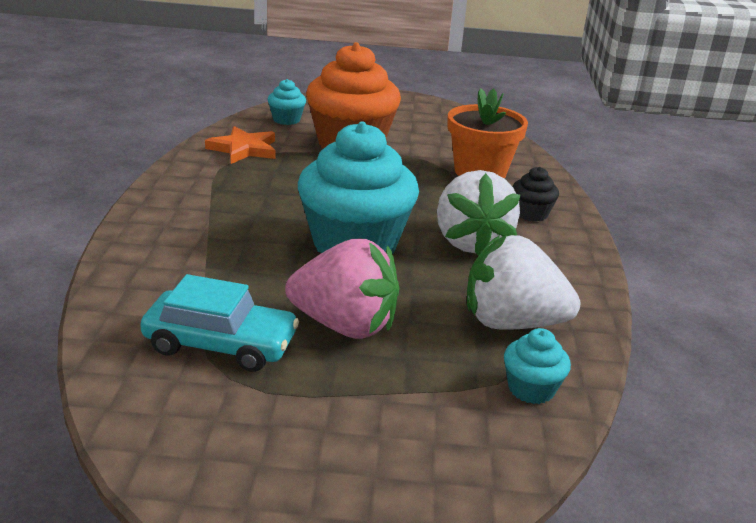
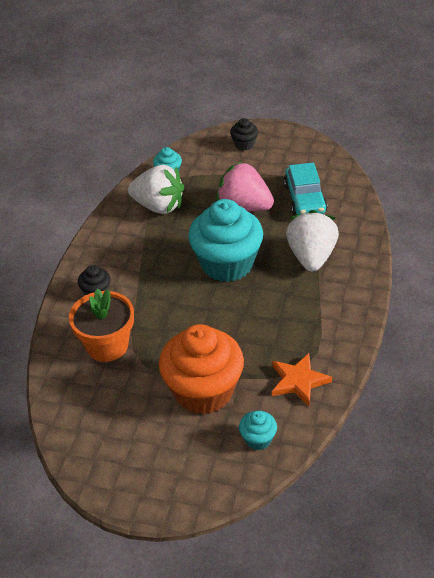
camera: 165 degrees left, 15 degrees up
(221, 344) = (305, 198): turquoise car -> turquoise car turned 120 degrees counterclockwise
(377, 475) = (244, 144): none -> black cupcake
(471, 242) = (152, 265): white strawberry -> white strawberry (311, 257)

